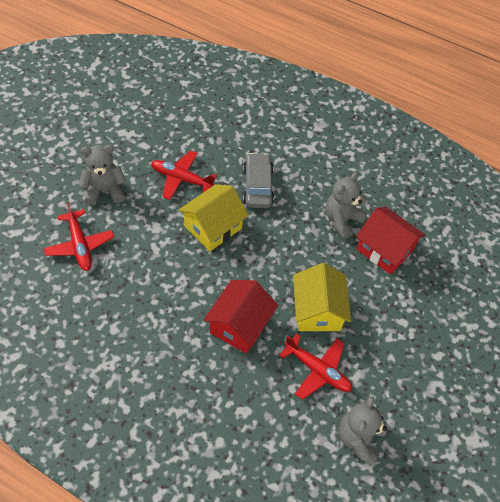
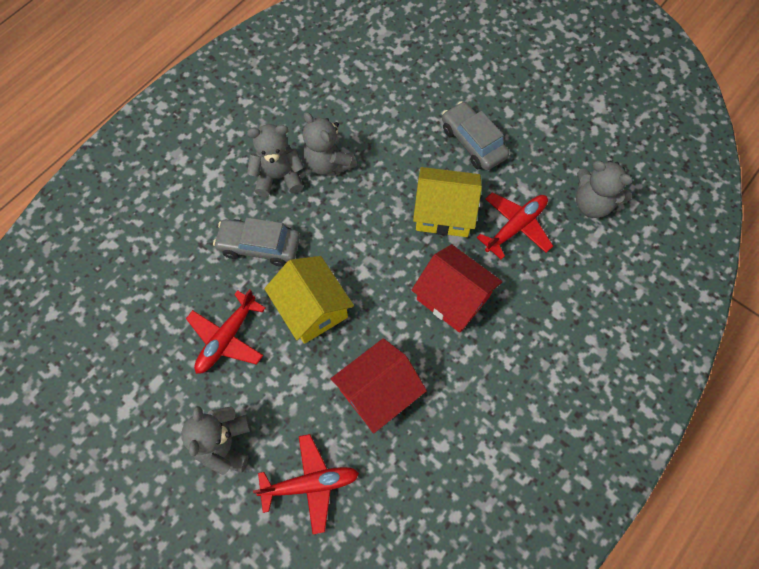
camera: 75 degrees left, 10 degrees up
(320, 189) = (278, 177): none -> grey teddy bear
(384, 249) = (375, 129): red house -> red house (378, 392)
(394, 327) = (473, 142): none -> grey car

